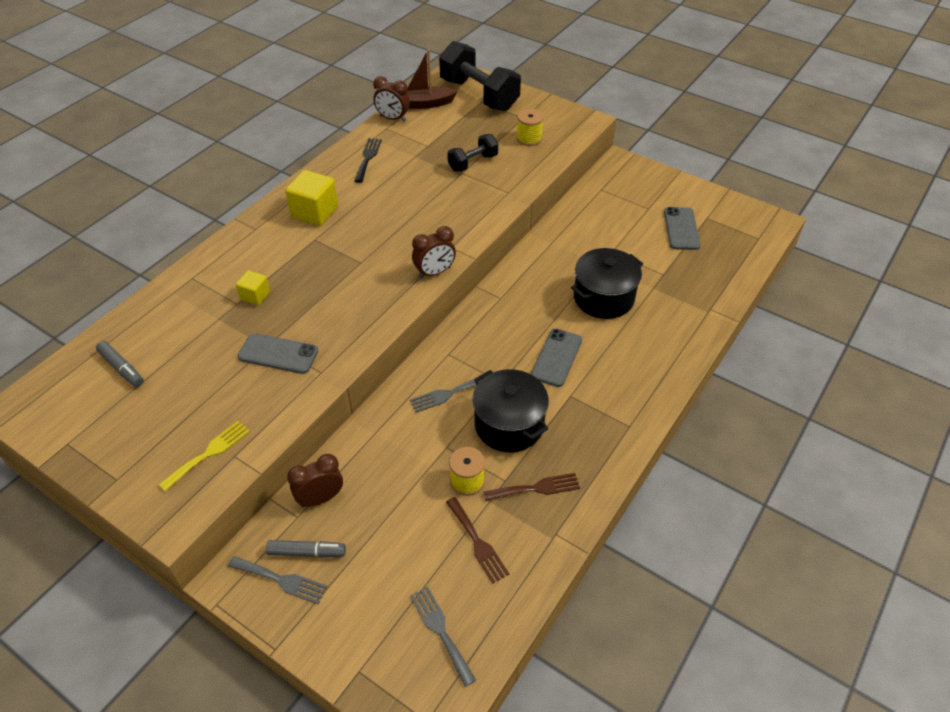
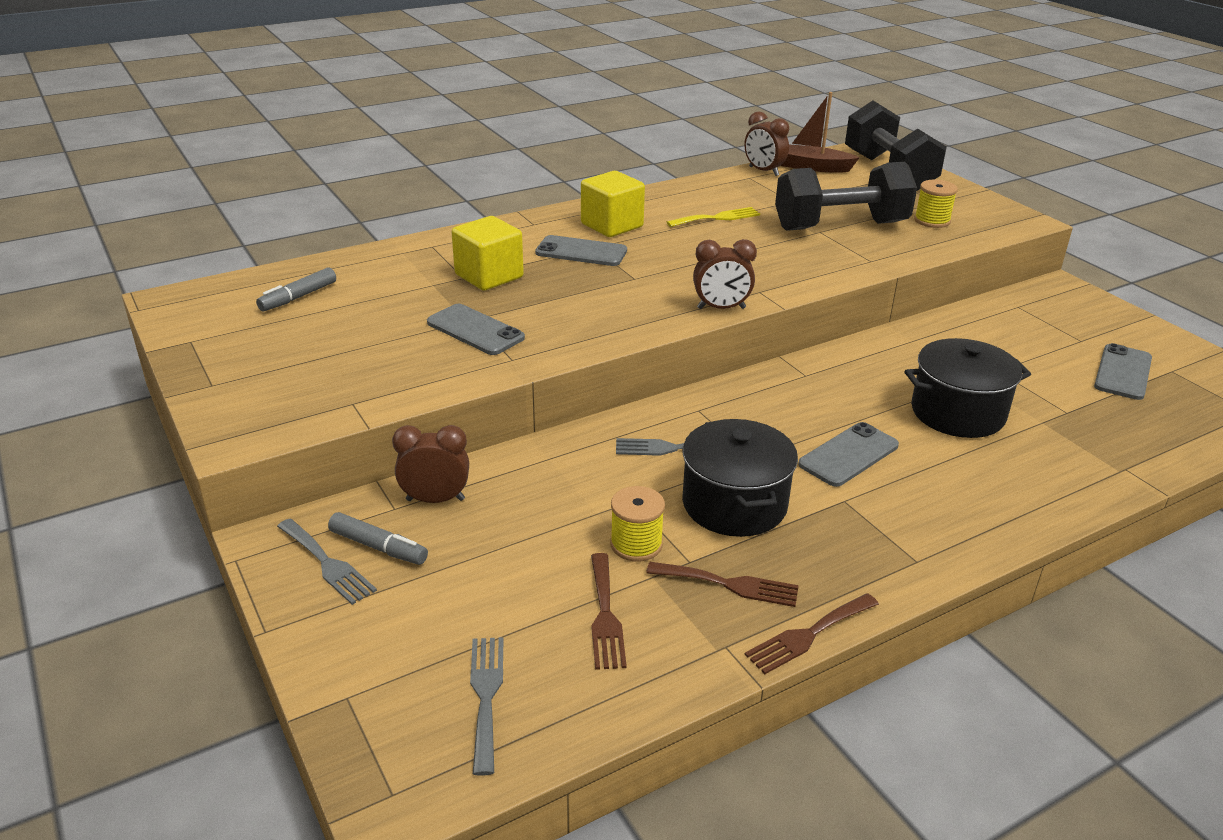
camera: 25 degrees right, 15 degrees down
(122, 368) = (298, 297): grey marker -> grey marker turned 60 degrees clockwise
(209, 453) = (327, 392): yellow fork -> yellow fork (717, 218)
(255, 296) = (489, 276): yellow cube -> yellow cube, size x1.75
(308, 247) = (581, 252): none -> grey phone
(368, 158) = (709, 196): black fork -> none
(473, 163) = (840, 226): black dumbbell -> black dumbbell, size x1.86
(596, 505) = (808, 635): none -> brown fork

